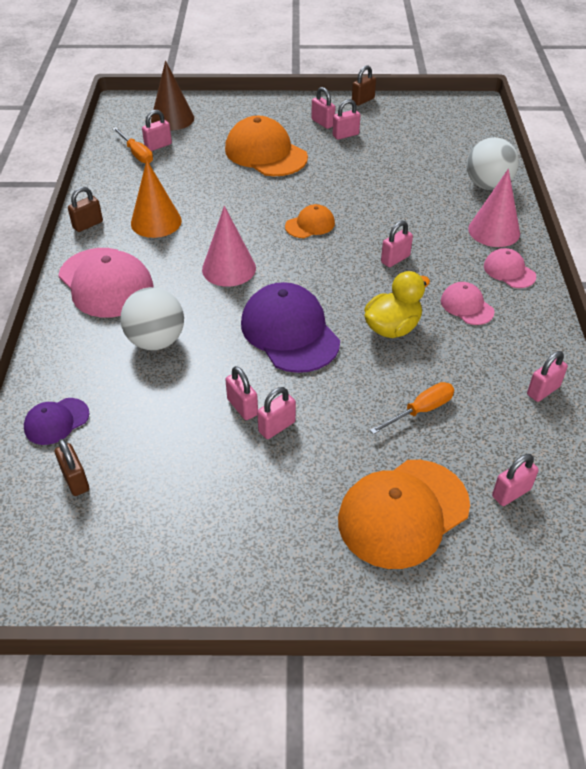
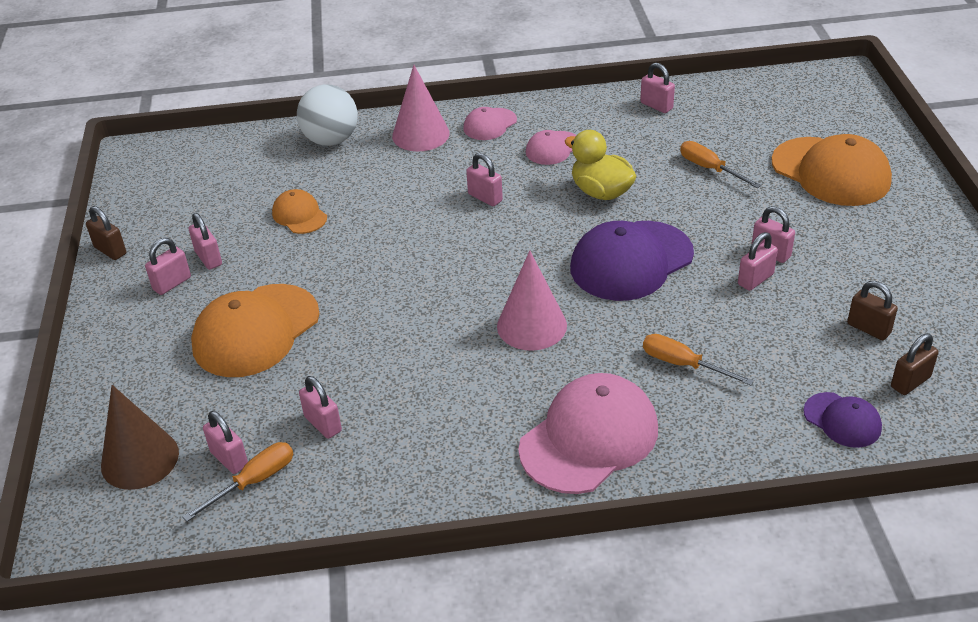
camera: 95 degrees left, 5 degrees down
(88, 225) = (460, 494): brown padlock -> brown padlock (868, 328)
(156, 222) = (442, 416): orange cone -> none
(156, 341) = (683, 364): white ball -> orange screwdriver
(310, 225) = (428, 268): orange cap -> orange cap (299, 215)
(511, 493) = (780, 121): pink padlock -> pink padlock (323, 424)

